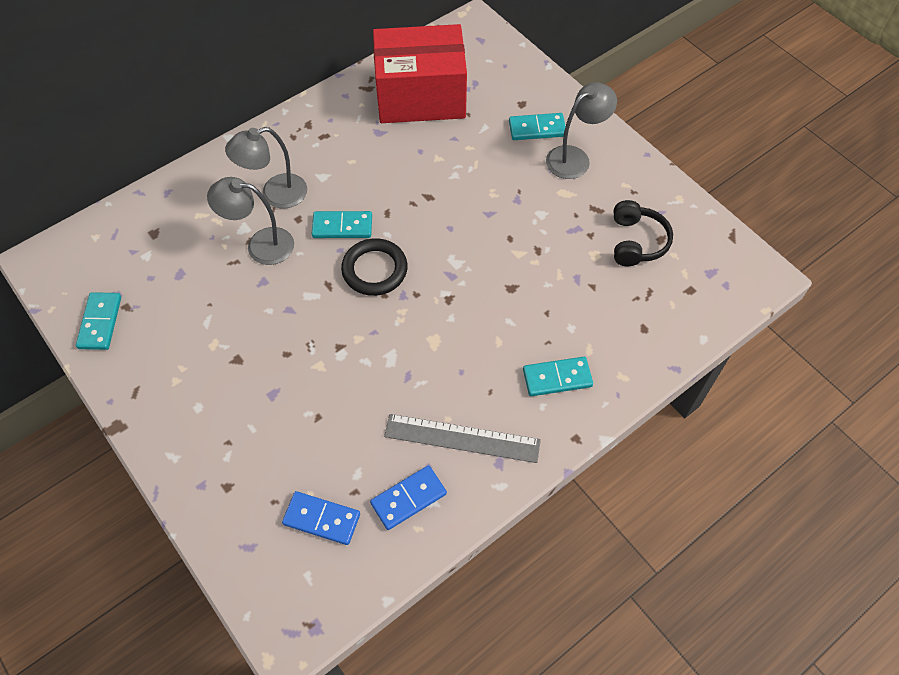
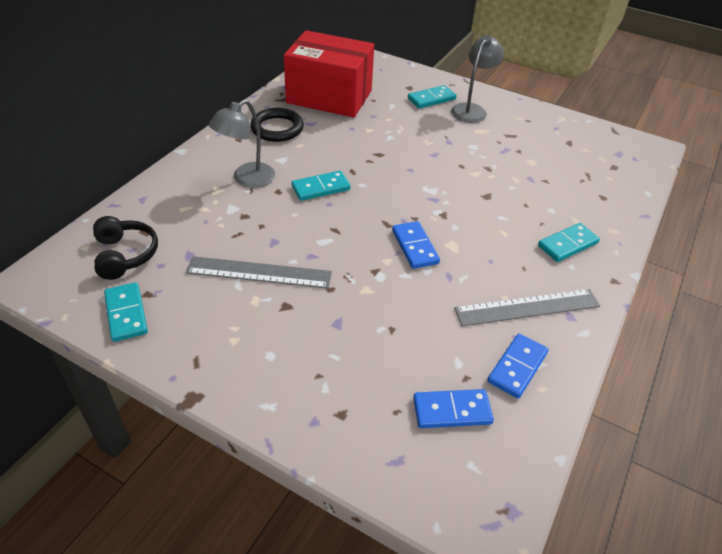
camera: 25 degrees left, 15 degrees down
(231, 314) = (259, 273): none -> grey ruler
(260, 245) = (255, 216): grey lamp -> none
(374, 270) = (368, 210): black ring -> black ring (277, 128)
(394, 330) = (414, 247): none -> blue domino
(420, 96) = (329, 97): red box -> red box turned 45 degrees clockwise
(636, 242) = (554, 148): black headphones -> black headphones (125, 255)

